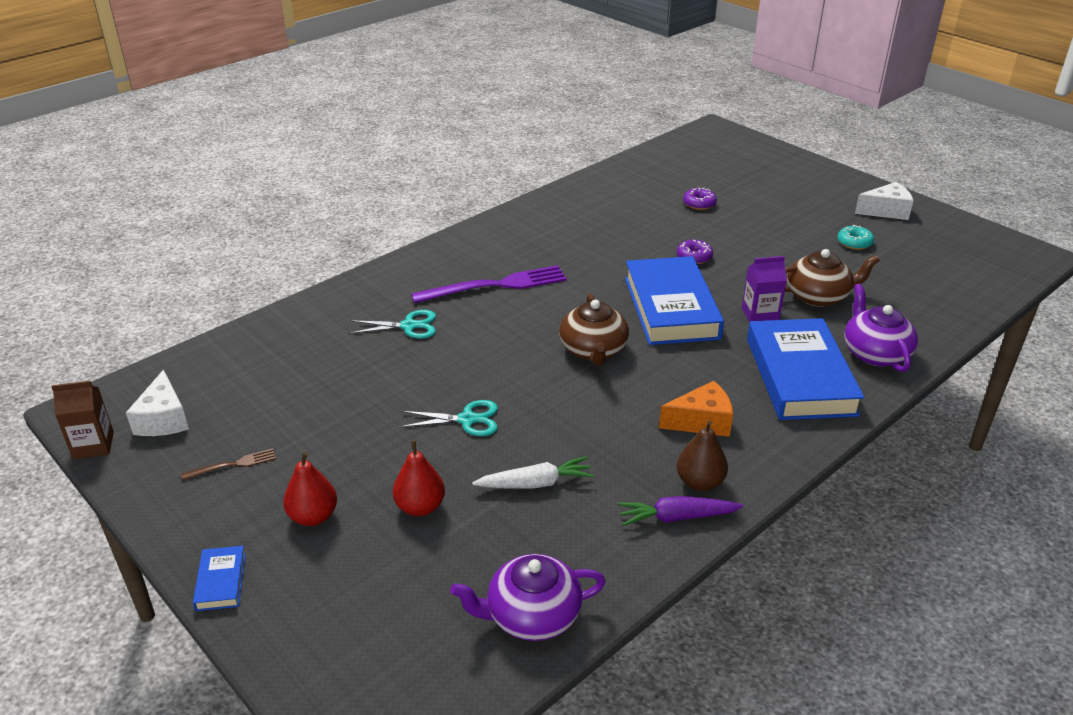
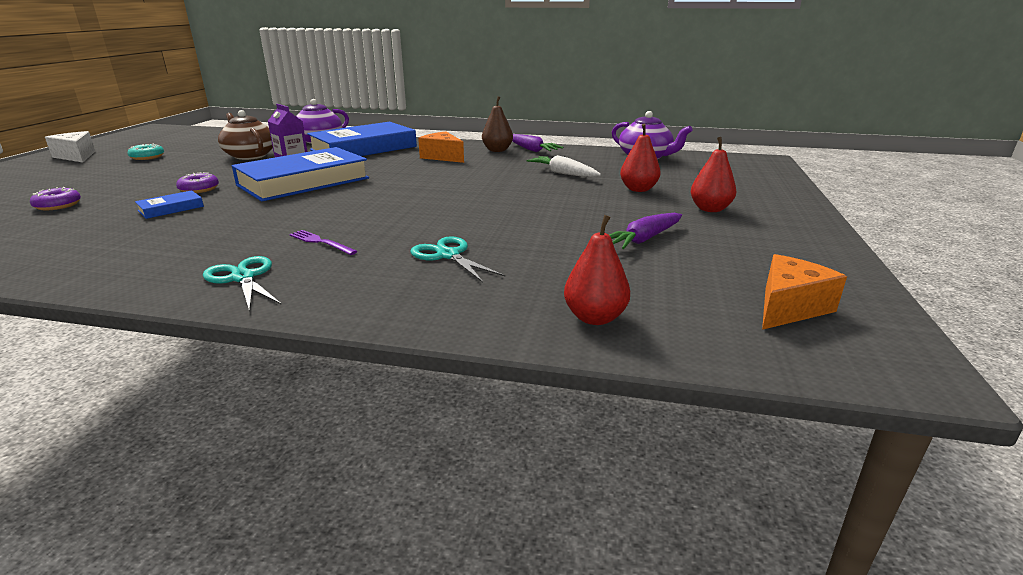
camera: 125 degrees left, 10 degrees down
(93, 445) = (894, 324): brown carton -> none
(163, 419) = (789, 307): white cheese -> orange cheese
(221, 581) = (803, 212): blue book -> blue book (171, 208)
(233, 465) = (743, 250): brown fork -> none
(263, 343) = (595, 318): none -> red pear
(316, 426) = (644, 239): none -> purple carrot
(467, 419) = (540, 200): turquoise scissors -> turquoise scissors (243, 278)
(495, 286) = (321, 242): purple fork -> purple fork, size x0.46
(593, 350) = (397, 189): brown teapot -> none

